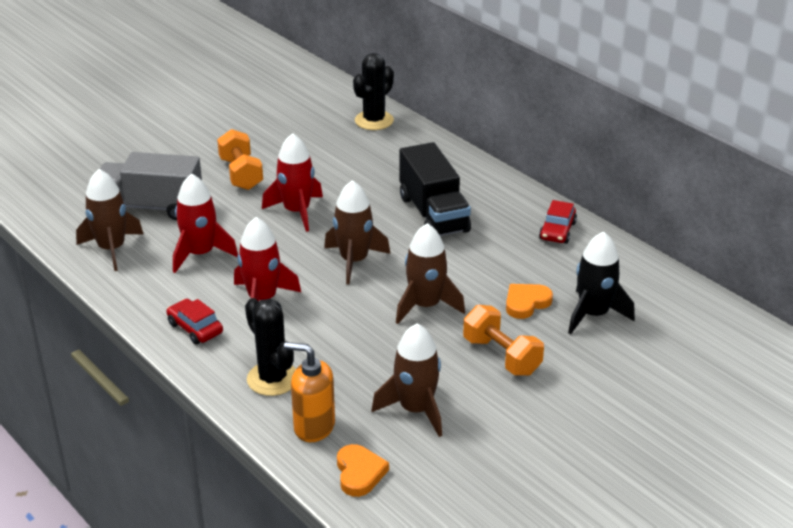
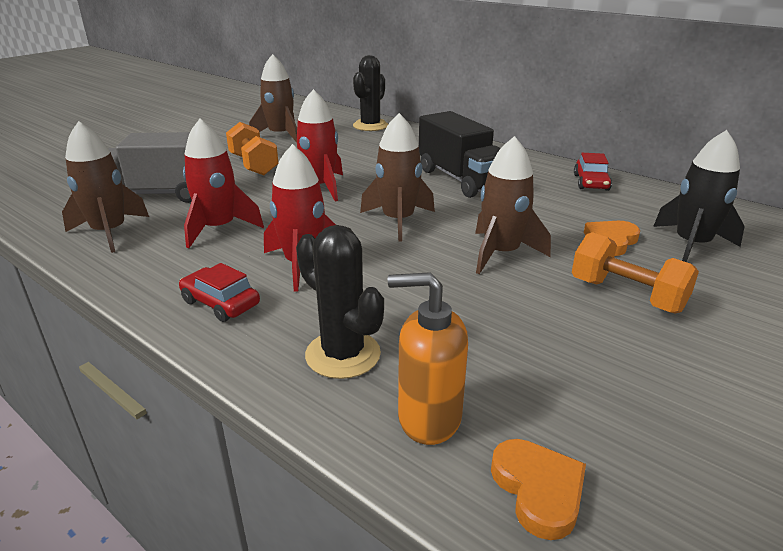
camera: 10 degrees left, 5 degrees down
(415, 409) = (564, 373): brown rocket -> brown rocket (280, 135)

